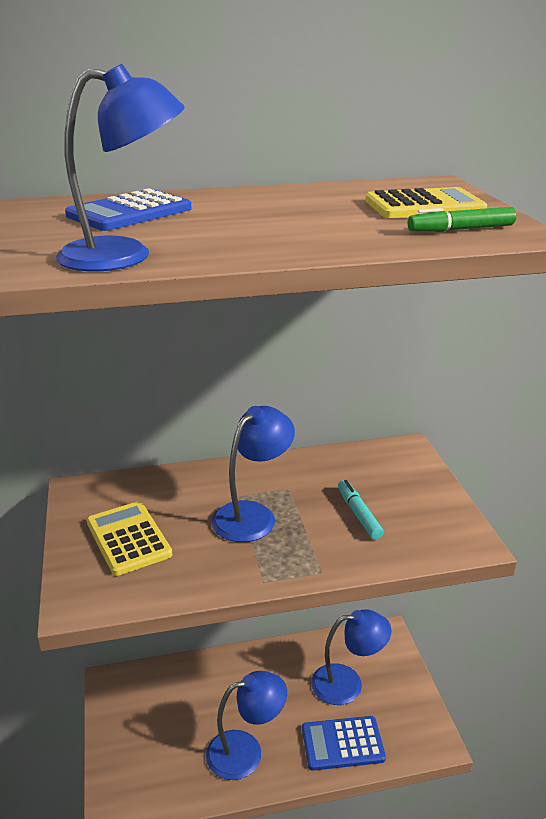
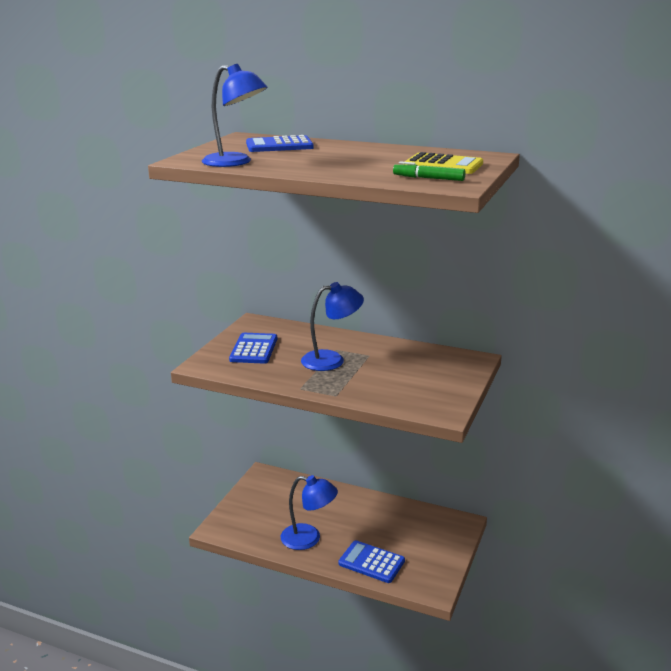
camera: 35 degrees right, 5 degrees down
(128, 538) = (254, 349): yellow calculator -> blue calculator
(347, 683) = (407, 535): blue lamp -> none
(358, 514) = (394, 379): turquoise marker -> none

